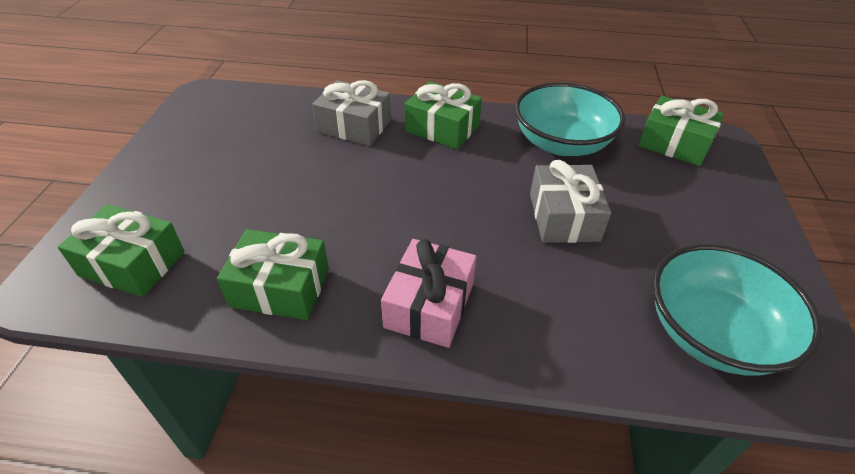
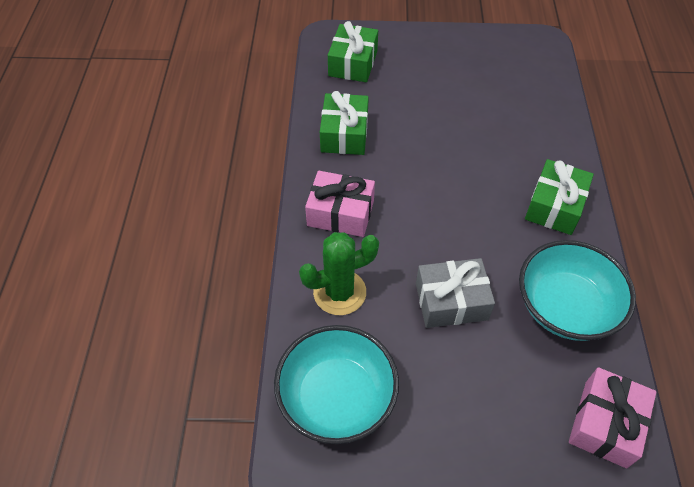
camera: 85 degrees right, 10 degrees up
(354, 126) = (534, 143): grey gift -> none
(561, 317) = (339, 292): none -> green cactus
(674, 143) = (605, 423): green gift -> pink gift

